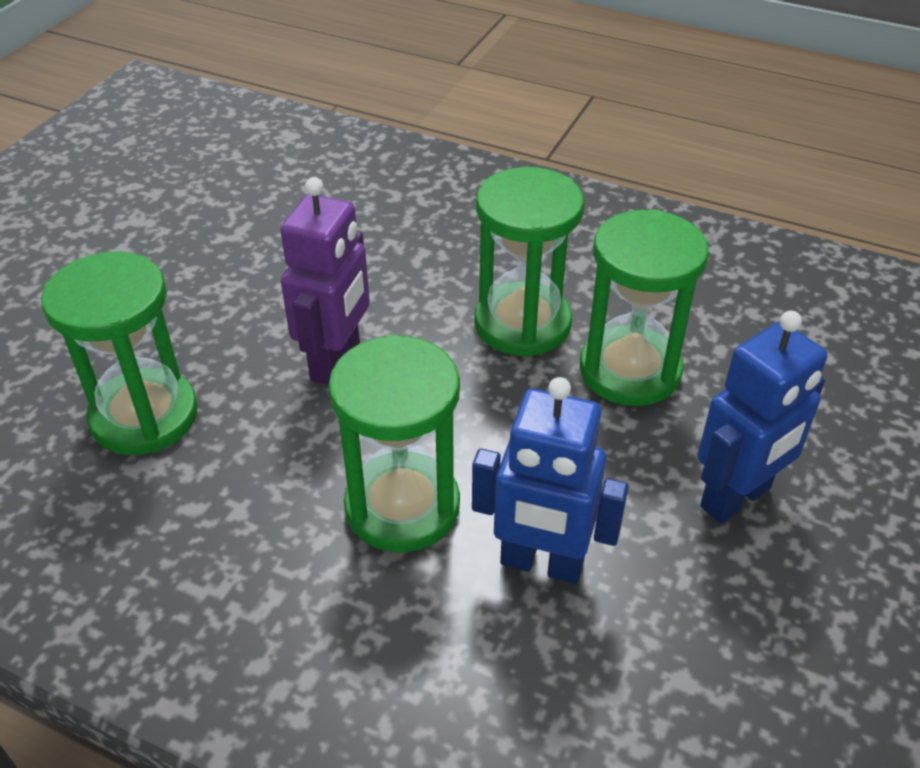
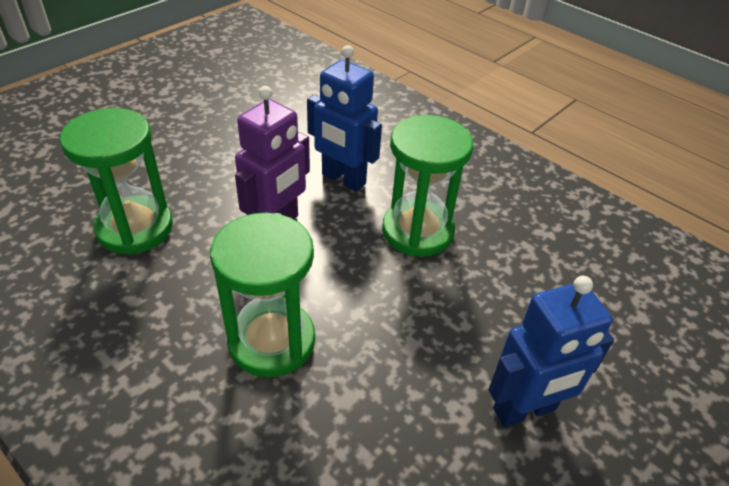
camera: 15 degrees right, 0 degrees up
(541, 564) = (351, 416): blue robot -> blue robot (343, 179)
(629, 370) = (482, 286): green hourglass -> none

